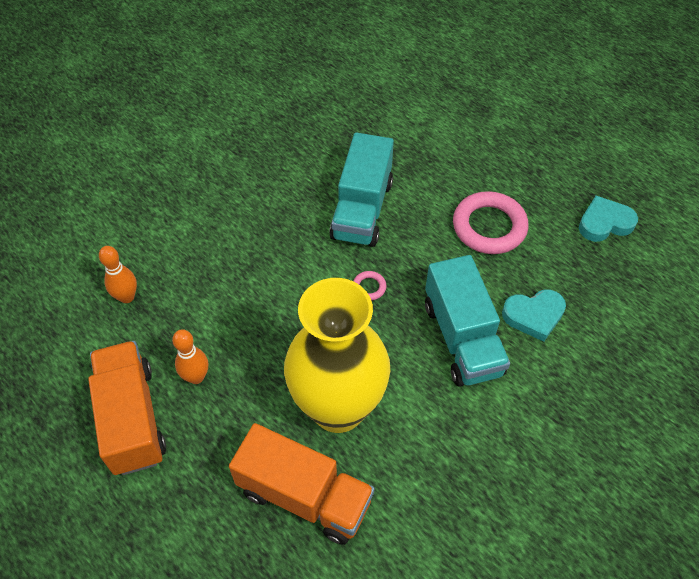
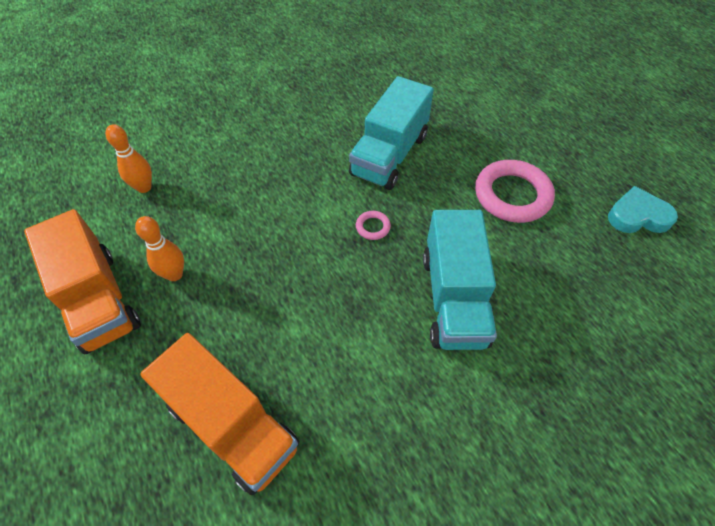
camera: 15 degrees right, 0 degrees up
(132, 418) = (98, 300): orange truck -> orange truck turned 150 degrees clockwise
(338, 408) = (301, 339): yellow vase -> none
(534, 316) = (538, 293): turquoise heart -> none

